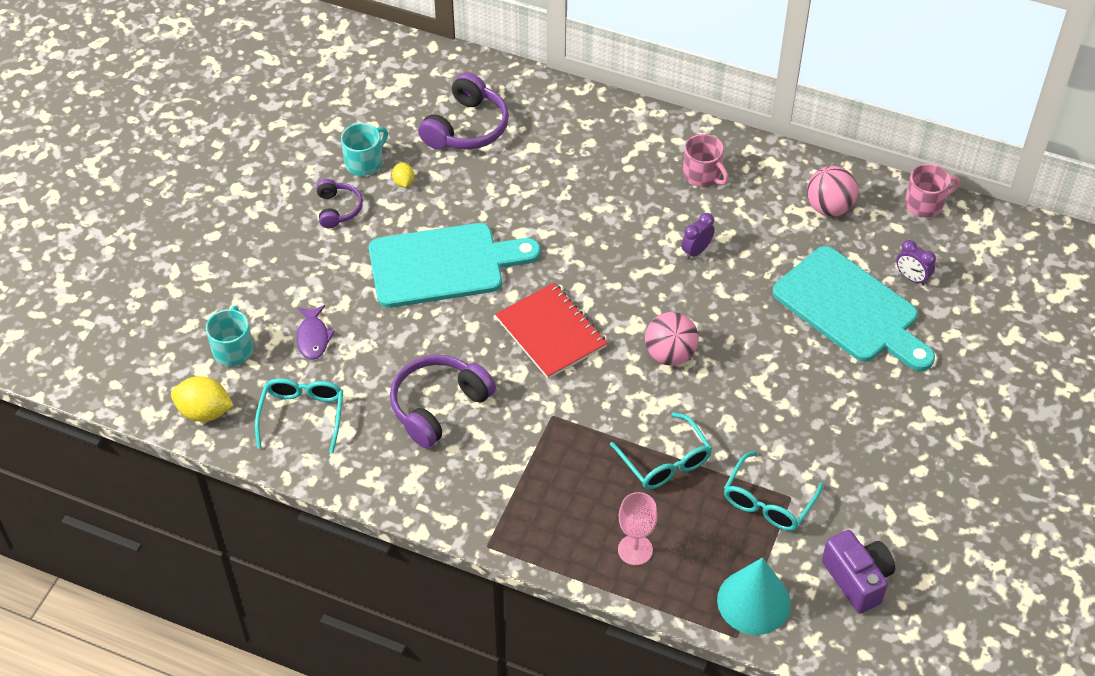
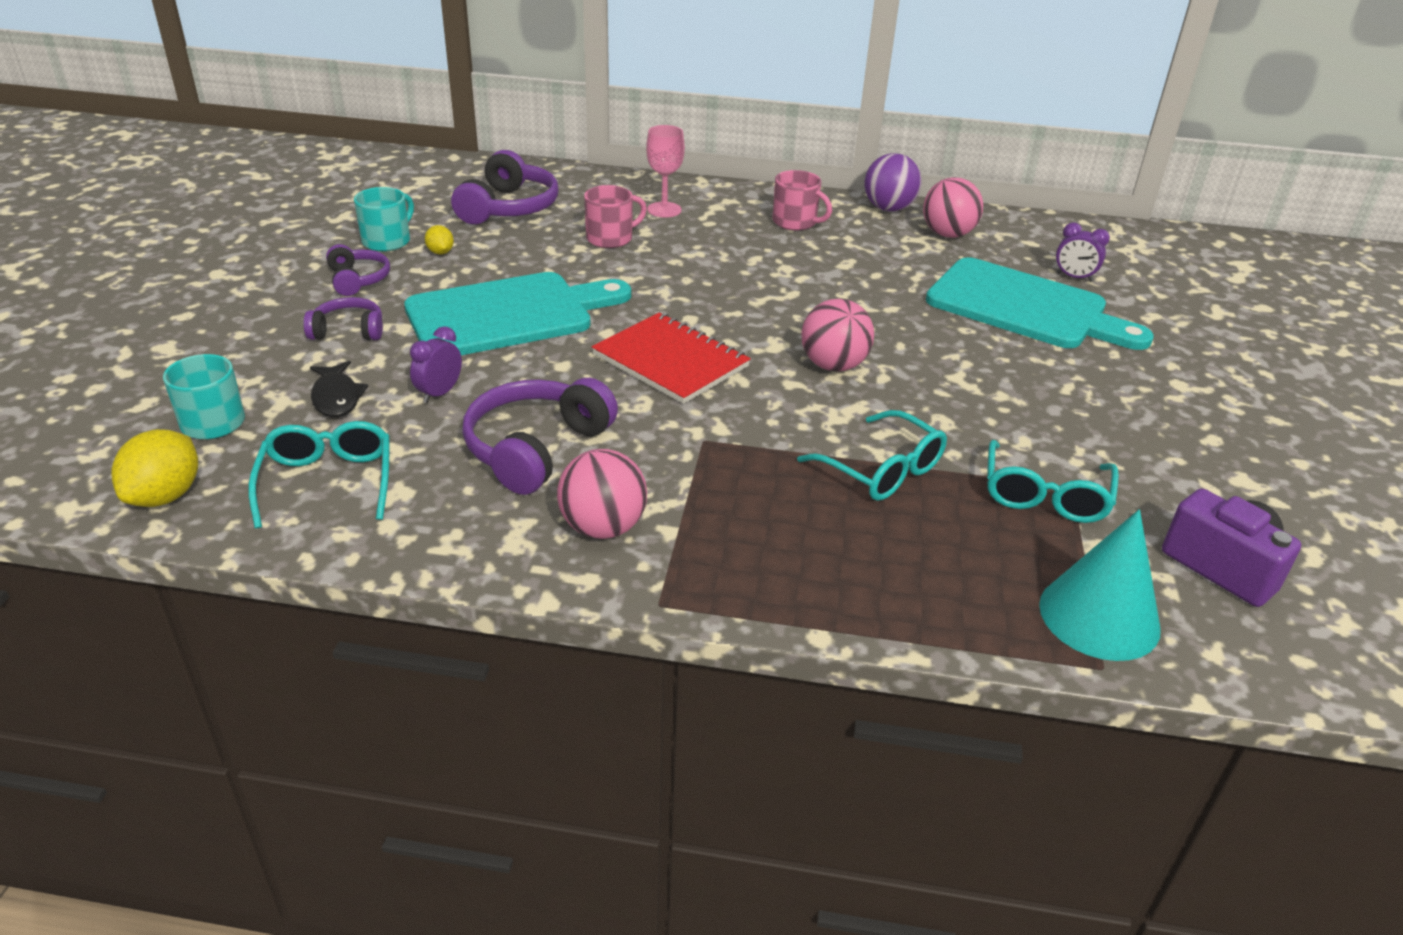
camera: 15 degrees left, 15 degrees down
(205, 412) = (165, 496): yellow lemon -> yellow lemon turned 75 degrees counterclockwise
(313, 338) = (336, 398): purple fish -> black fish
(326, 268) = (348, 331): none -> purple headphones
(467, 481) = (603, 527): none -> pink ball
(635, 550) = (890, 577): pink goblet -> pink goblet (664, 210)
(696, 251) = (819, 277): purple clock -> purple clock (439, 393)
(791, 165) = (888, 209): none -> purple ball
(925, 204) = (1047, 224): pink mug -> pink mug (610, 238)

